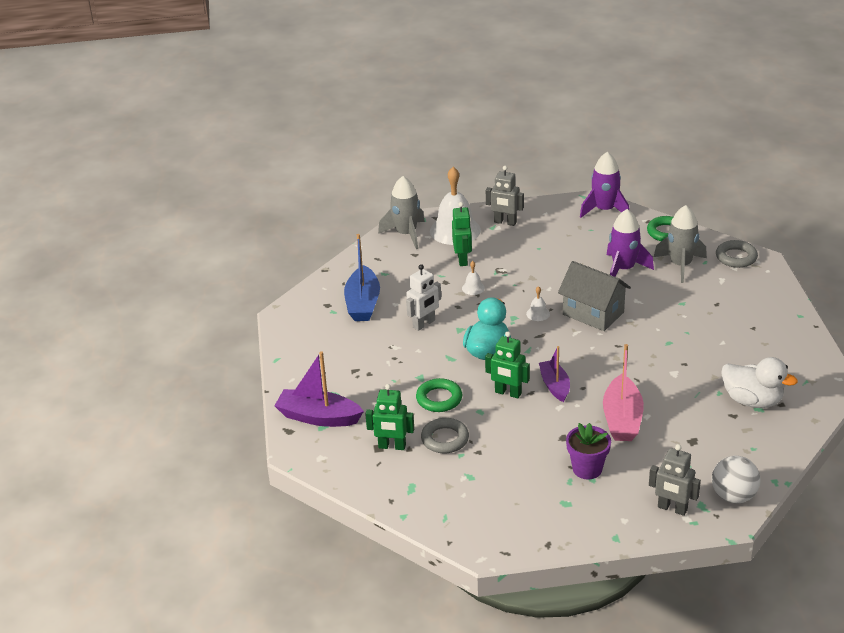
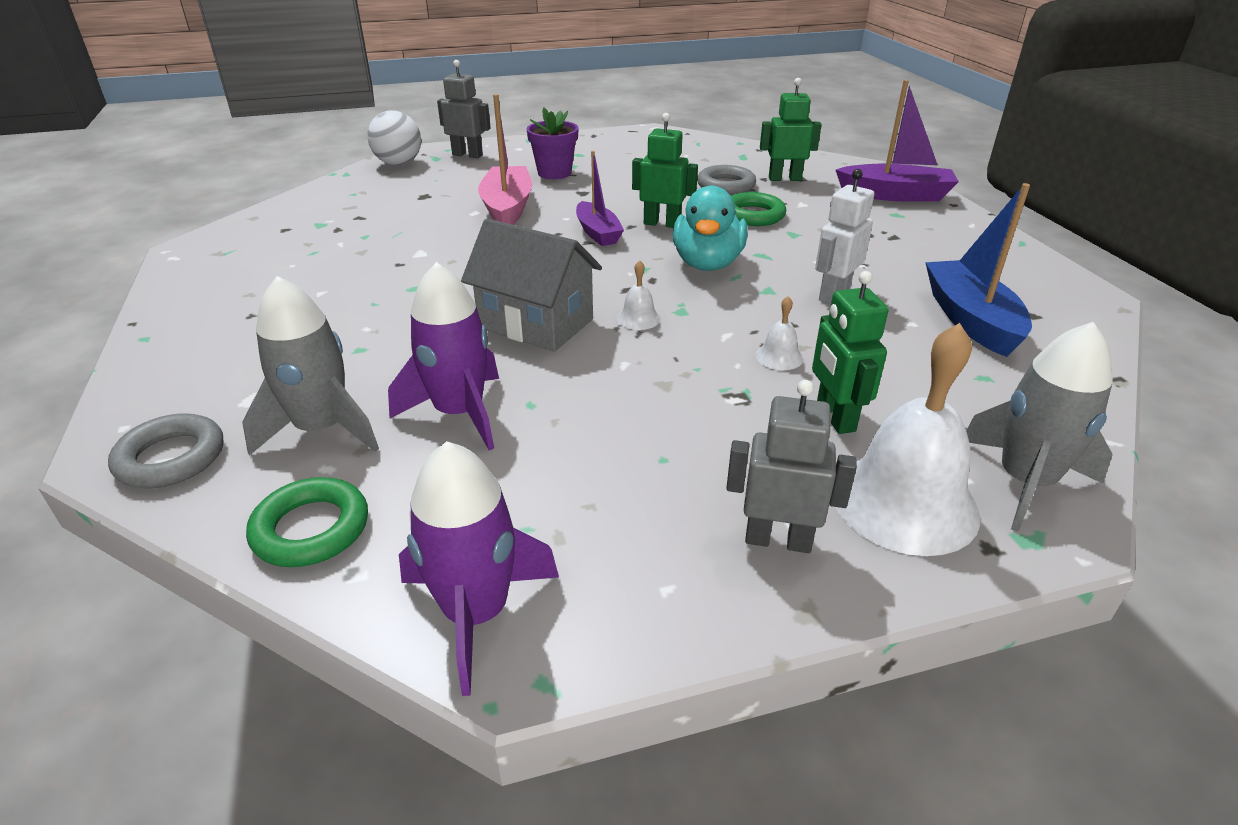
camera: 170 degrees right, 0 degrees up
(752, 401) = (323, 230): white duck -> none

